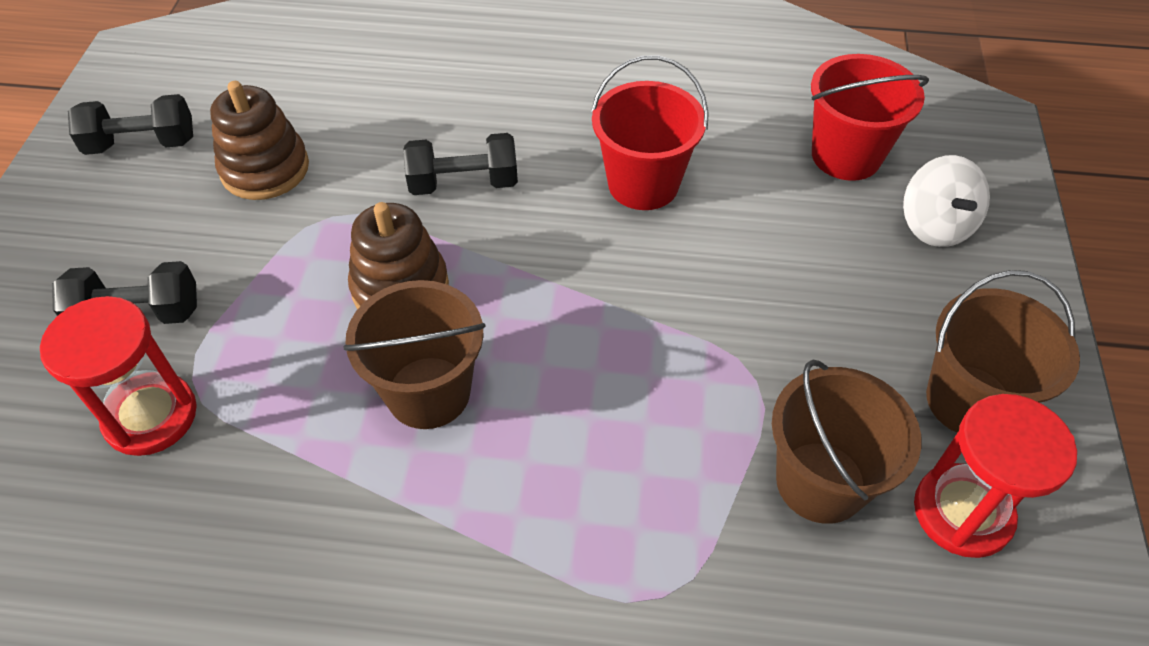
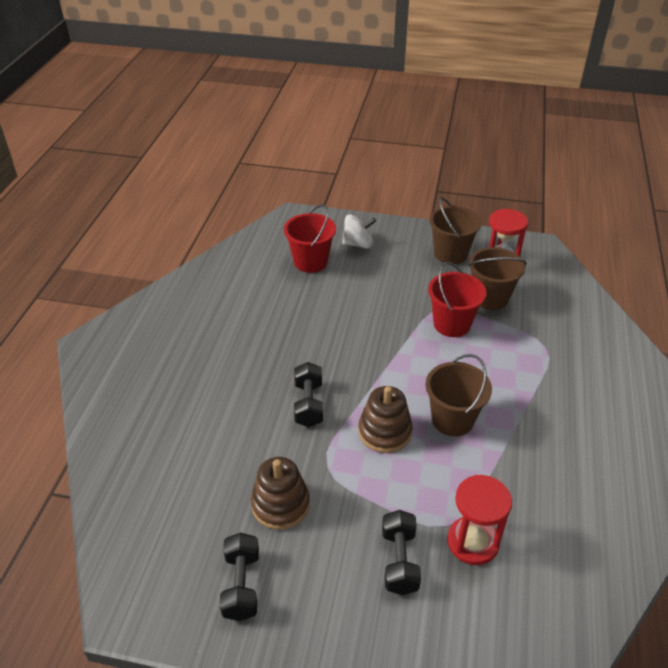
camera: 85 degrees left, 10 degrees down
(643, 184) = (319, 332): red bucket -> red bucket (452, 324)

